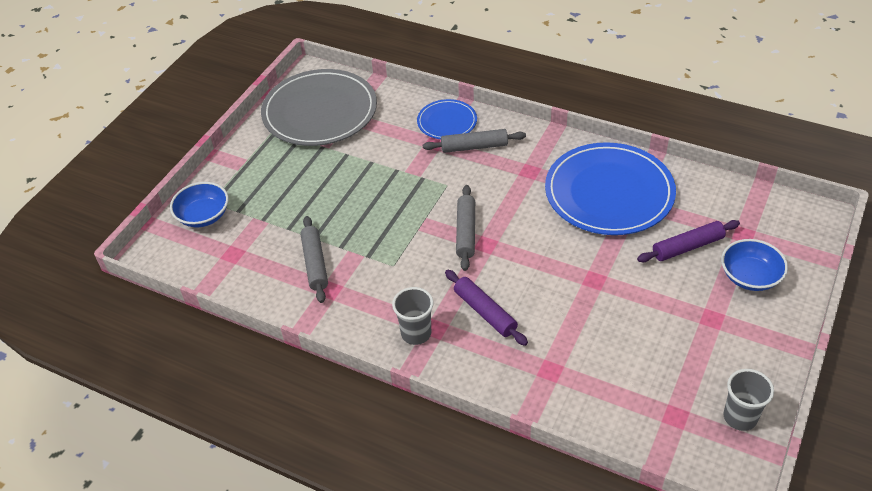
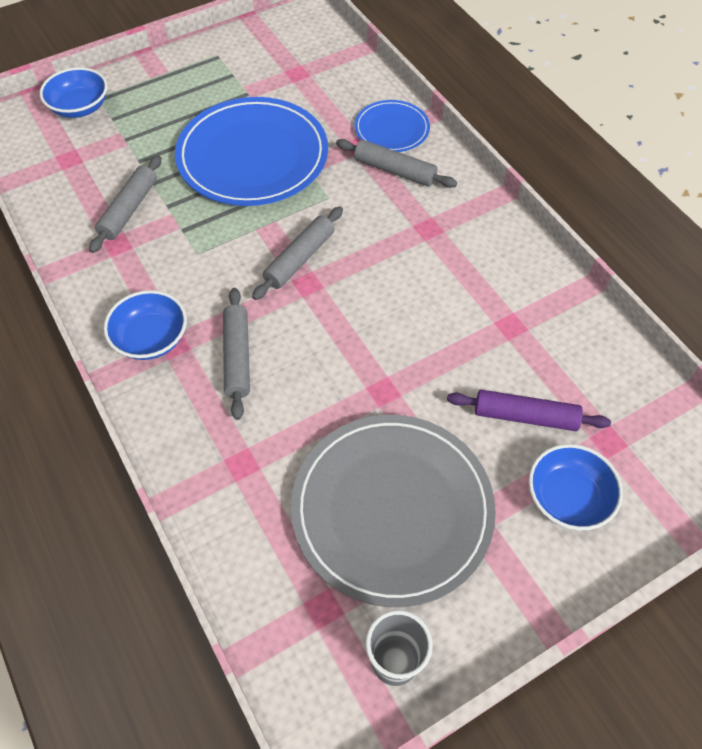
camera: 30 degrees right, 10 degrees up
(320, 111) = (278, 56): grey plate -> grey plate (392, 509)
(416, 333) = (151, 338): grey cup -> blue bowl
(485, 312) = (237, 357): purple rolling pin -> grey rolling pin
(609, 192) = (493, 300): blue plate -> blue plate (252, 156)

